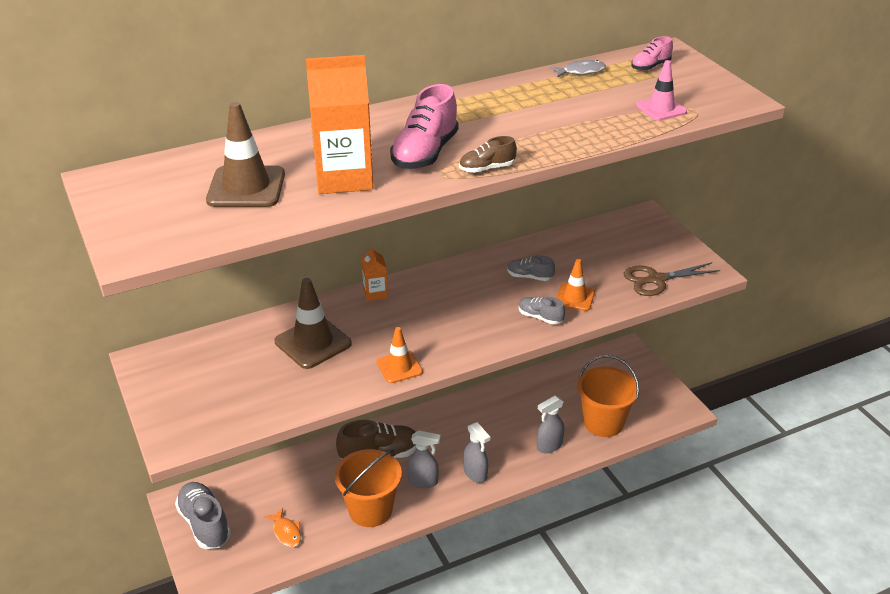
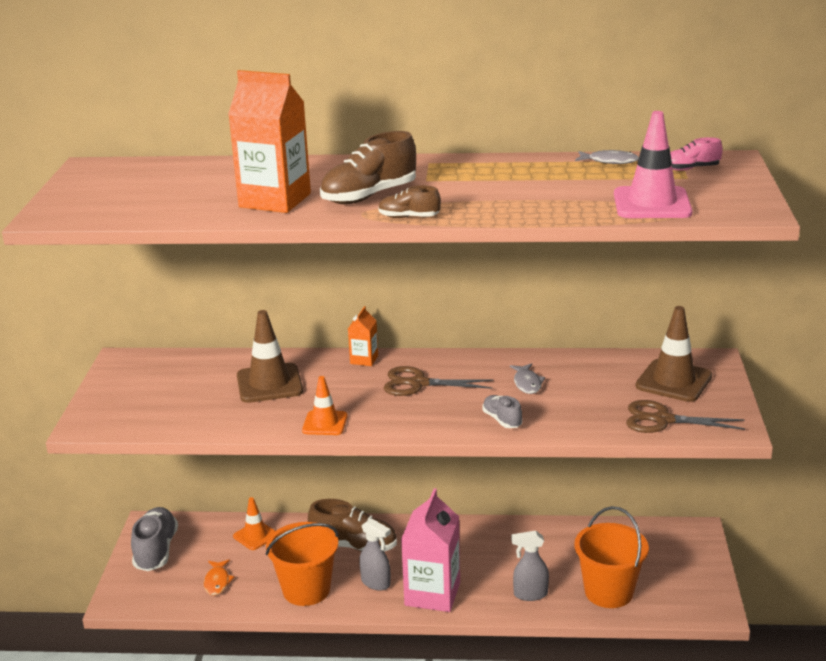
camera: 30 degrees right, 10 degrees down
(246, 187) = (188, 191): brown traffic cone -> brown traffic cone (673, 381)
(425, 153) = (369, 196): pink shoe -> brown shoe
(442, 303) = (417, 383): none -> brown scissors
(475, 474) = (432, 594): grey spray bottle -> pink carton
(529, 277) = (527, 383): grey shoe -> grey fish
(575, 298) = (556, 413): orange traffic cone -> orange traffic cone (255, 536)
(661, 109) = (652, 204): pink traffic cone -> pink traffic cone, size x1.60

